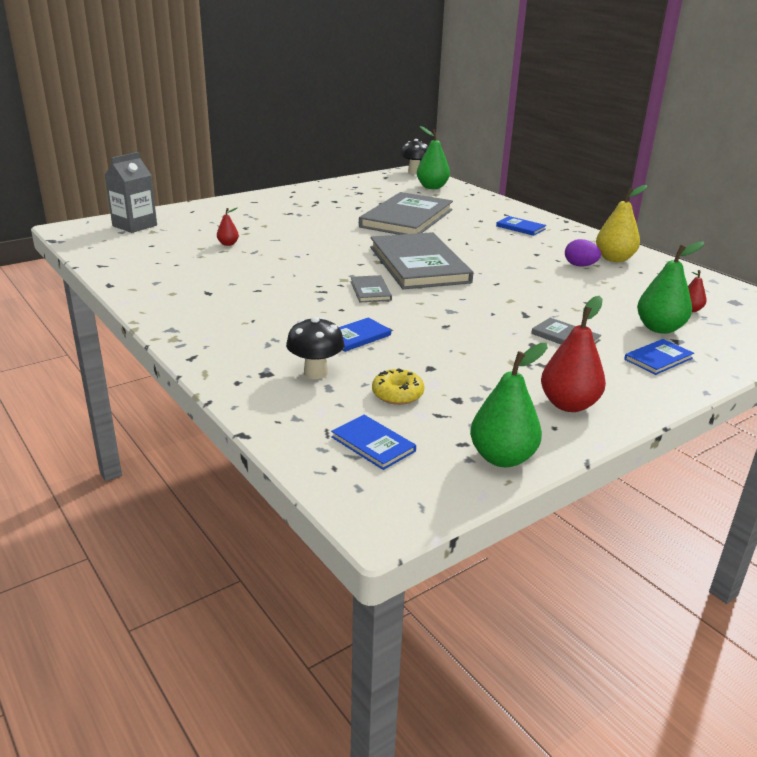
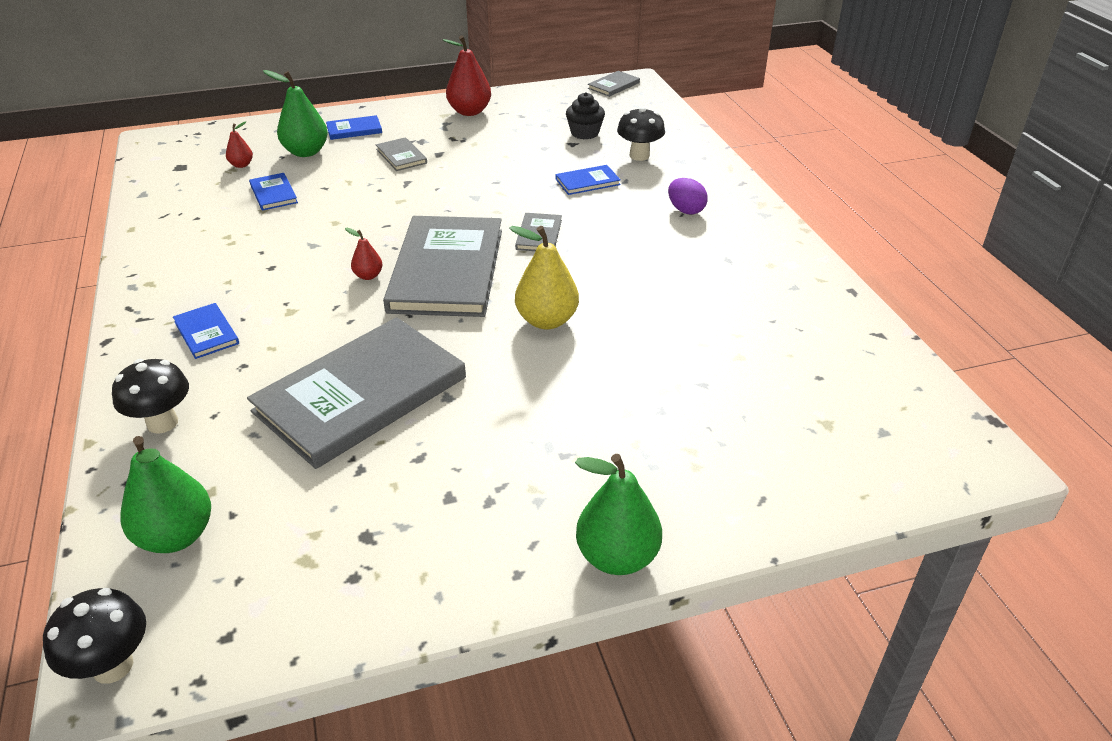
camera: 160 degrees left, 10 degrees up
(134, 226) = (865, 451): grey carton -> none
(228, 244) = (696, 360): red pear -> red pear (368, 276)
(373, 444) = (620, 109): blue book -> blue book (273, 193)
(397, 394) = (584, 133): yellow donut -> black cupcake
(411, 497) = (613, 85): none -> grey book
(486, 205) = (162, 423): none -> black mushroom
(502, 458) = (546, 93): green pear -> green pear (617, 557)
(580, 266) = (250, 237): purple egg -> purple egg (685, 210)
(614, 259) = (188, 242): yellow pear -> yellow pear (546, 320)

